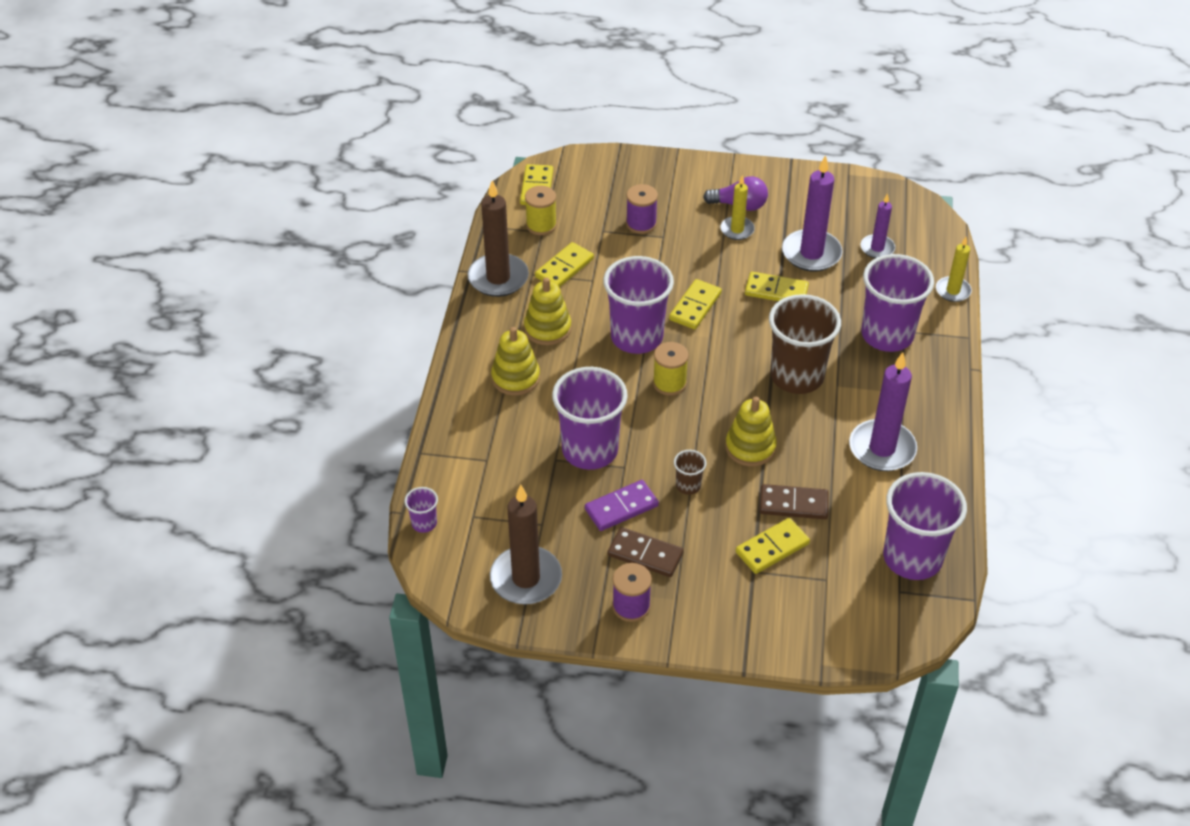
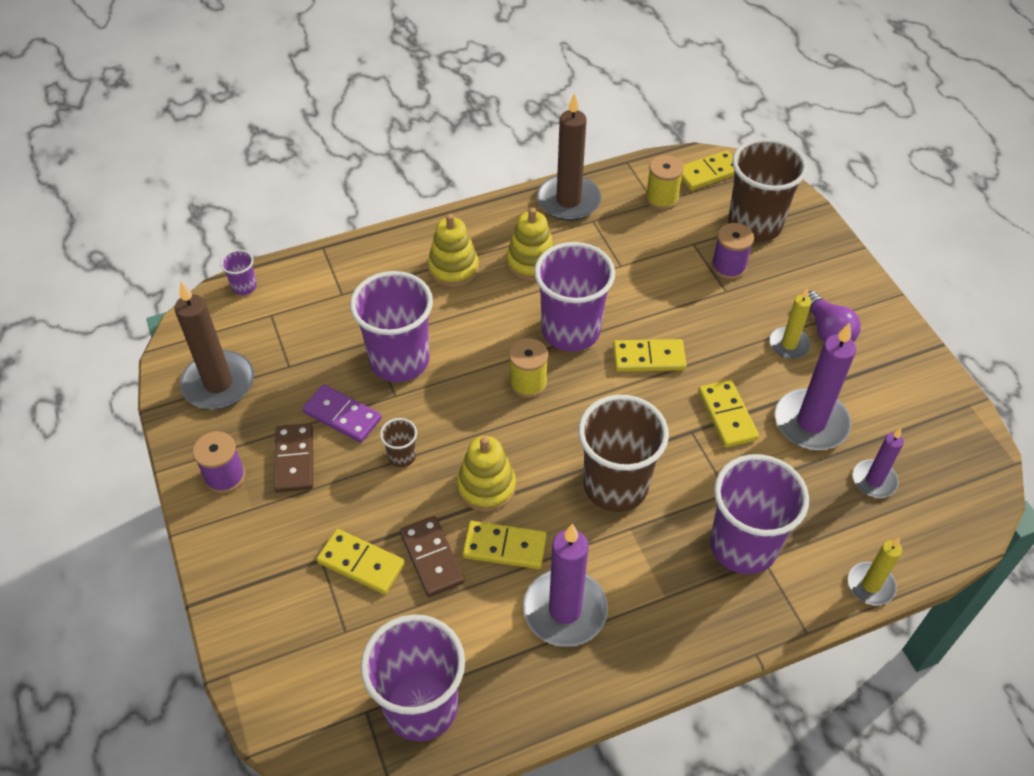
camera: 60 degrees right, 5 degrees up
(564, 268) = (619, 239): yellow domino -> yellow domino (505, 547)
(611, 190) = (754, 225): none -> brown cup

